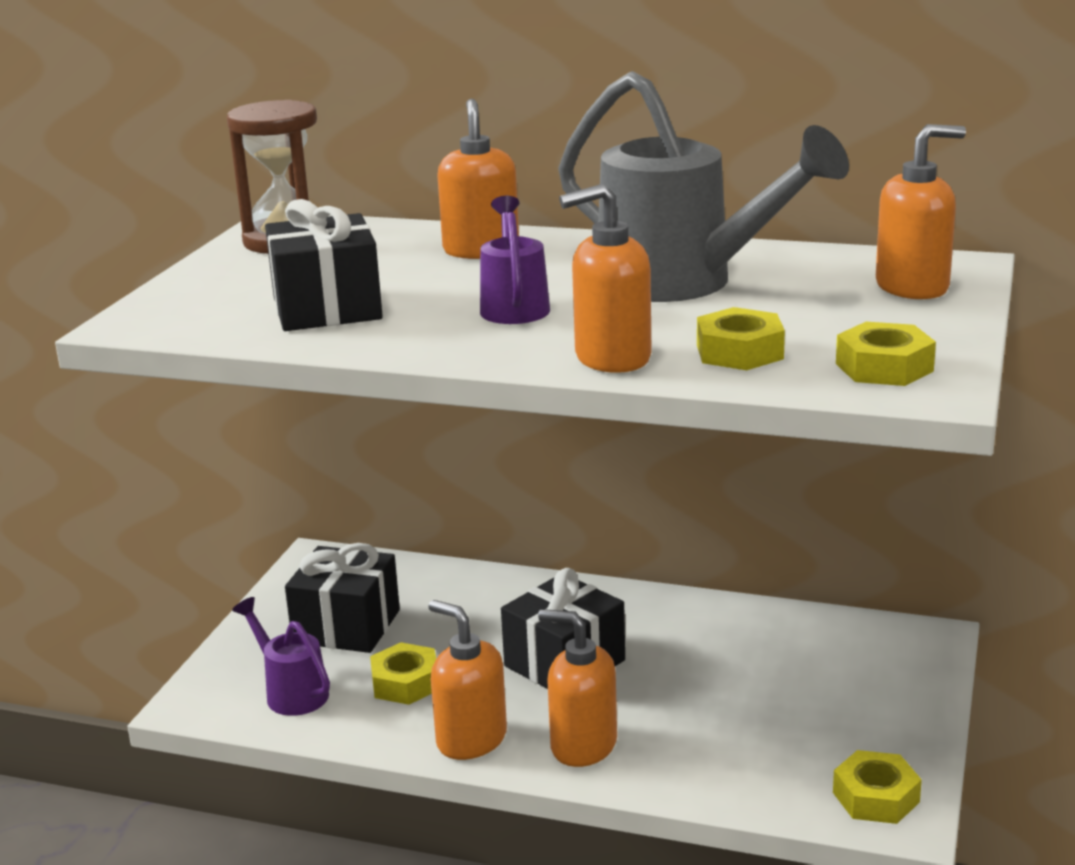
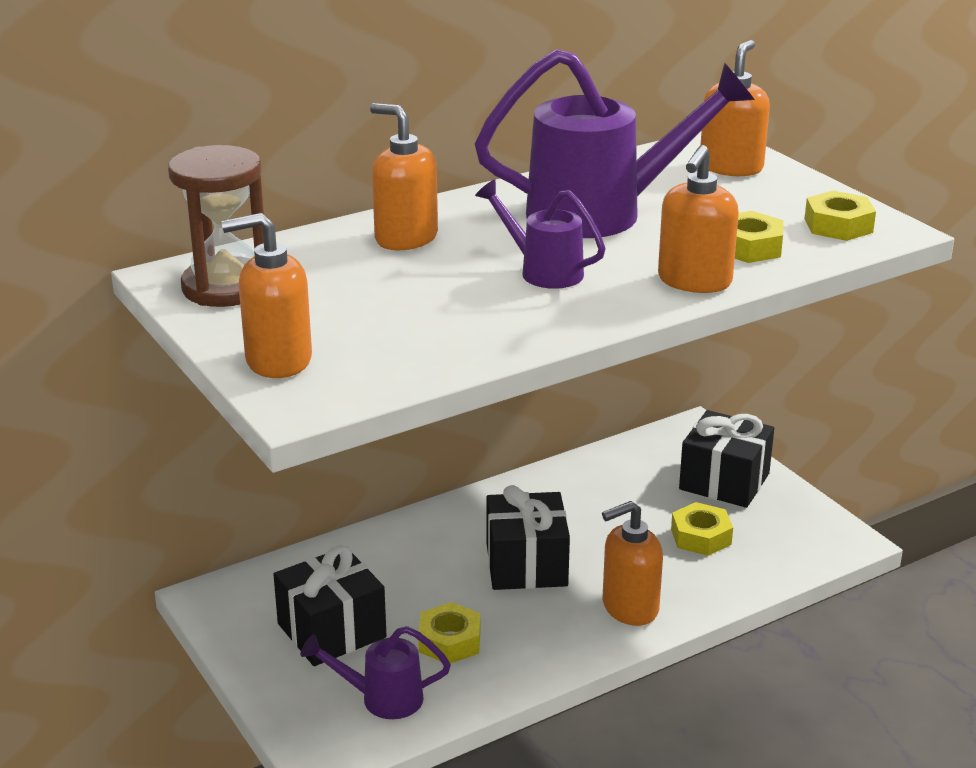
camera: 50 degrees left, 5 degrees up
(327, 308) = (419, 326): black gift -> black gift (724, 481)
(471, 739) = (560, 648): orange soap dispenser -> orange soap dispenser (277, 361)
(683, 283) = (603, 213): grey watering can -> purple watering can
(875, 797) = (818, 537): yellow nut -> yellow nut (701, 537)

